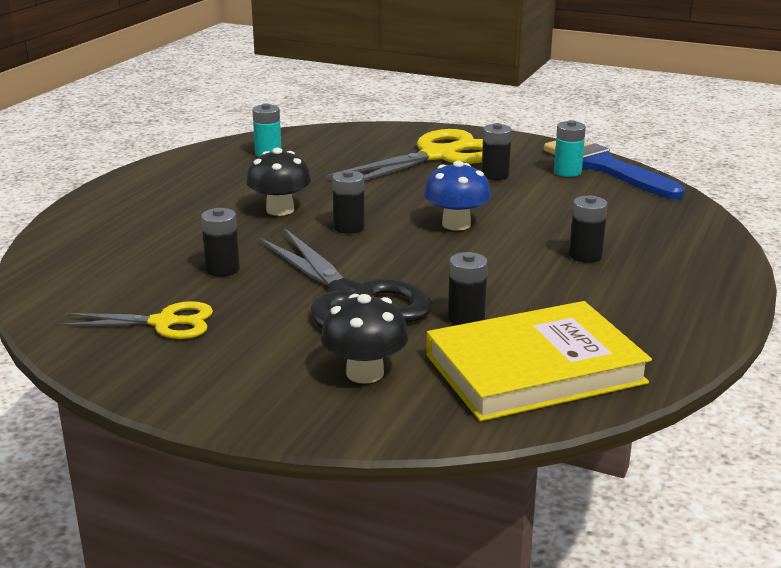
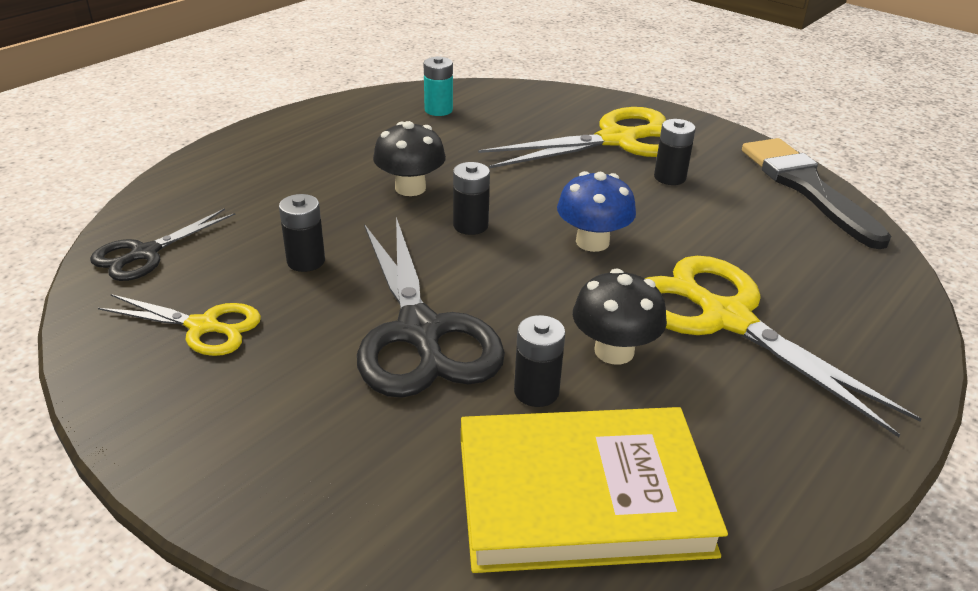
camera: 15 degrees right, 10 degrees up
(71, 285) = (145, 253): none -> black scissors
(365, 373) = (375, 454): black mushroom -> black mushroom (614, 351)
(567, 172) = (757, 186): turquoise battery -> none
(585, 256) = (726, 318): black battery -> yellow scissors
(606, 168) = (806, 187): blue brush -> black brush

